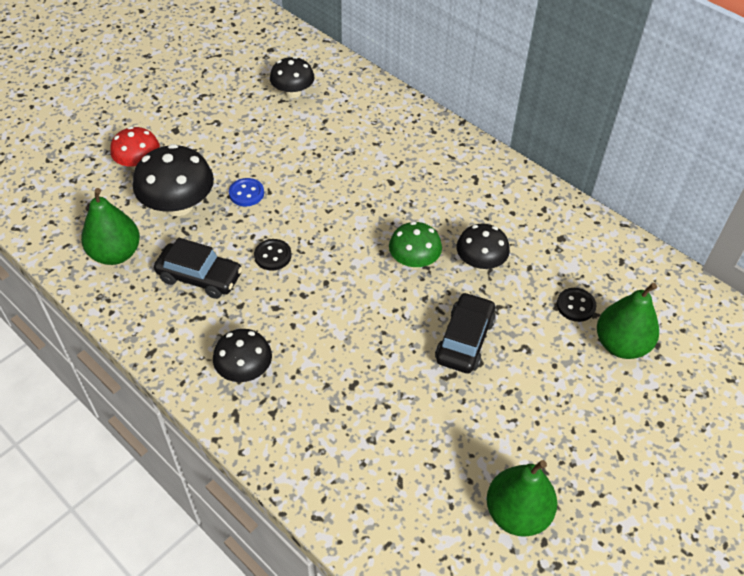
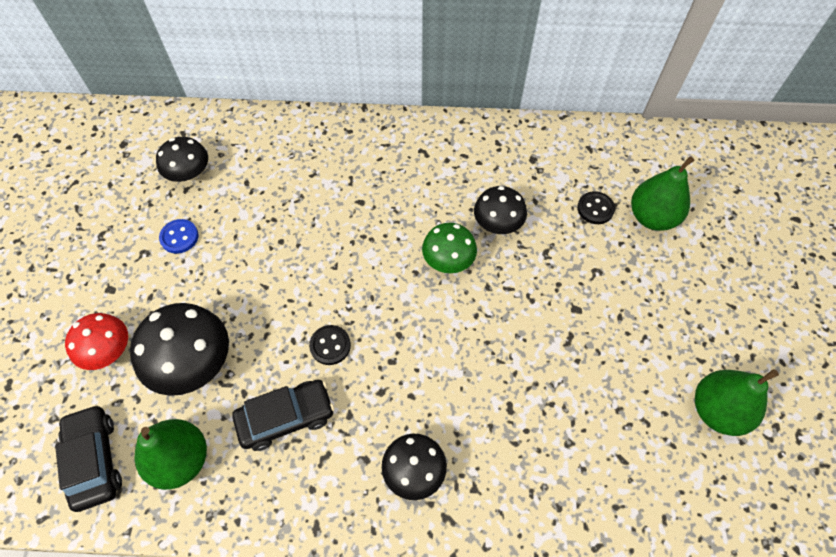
camera: 40 degrees left, 10 degrees up
(246, 193) = (246, 303): blue button -> blue button (179, 237)
(464, 340) = (550, 299): black car -> black car (94, 460)

